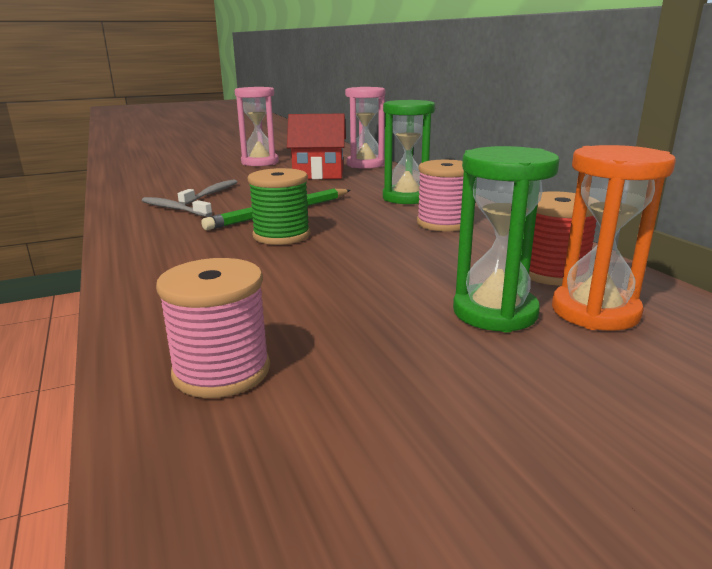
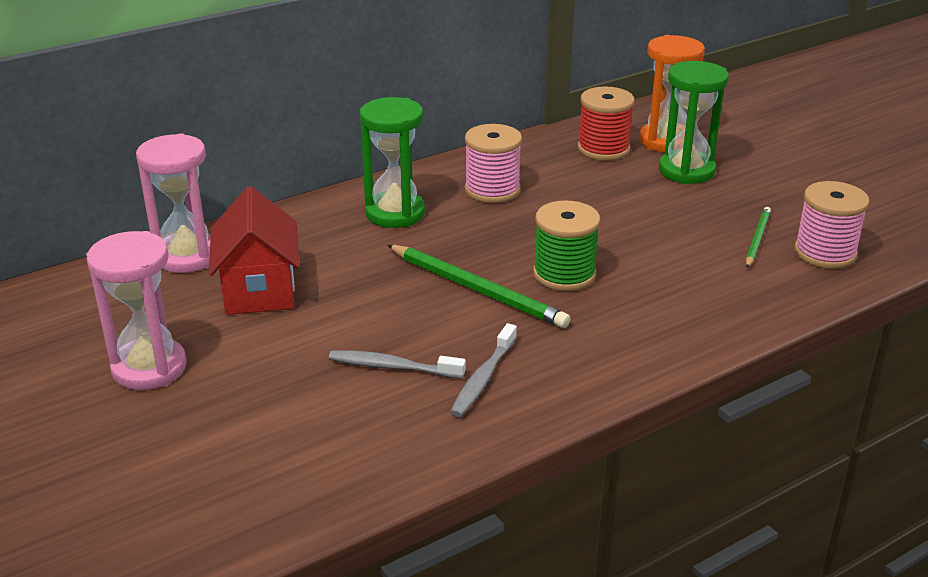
camera: 100 degrees left, 10 degrees up
(288, 328) = (757, 239): none -> green pencil

